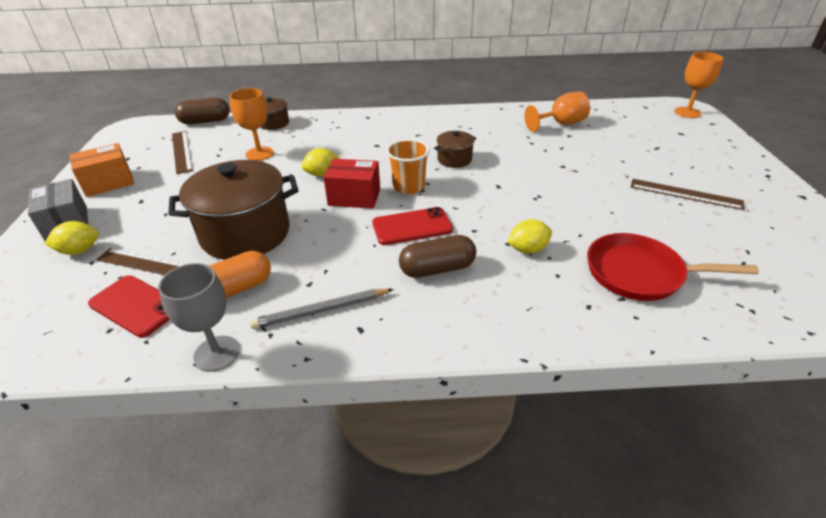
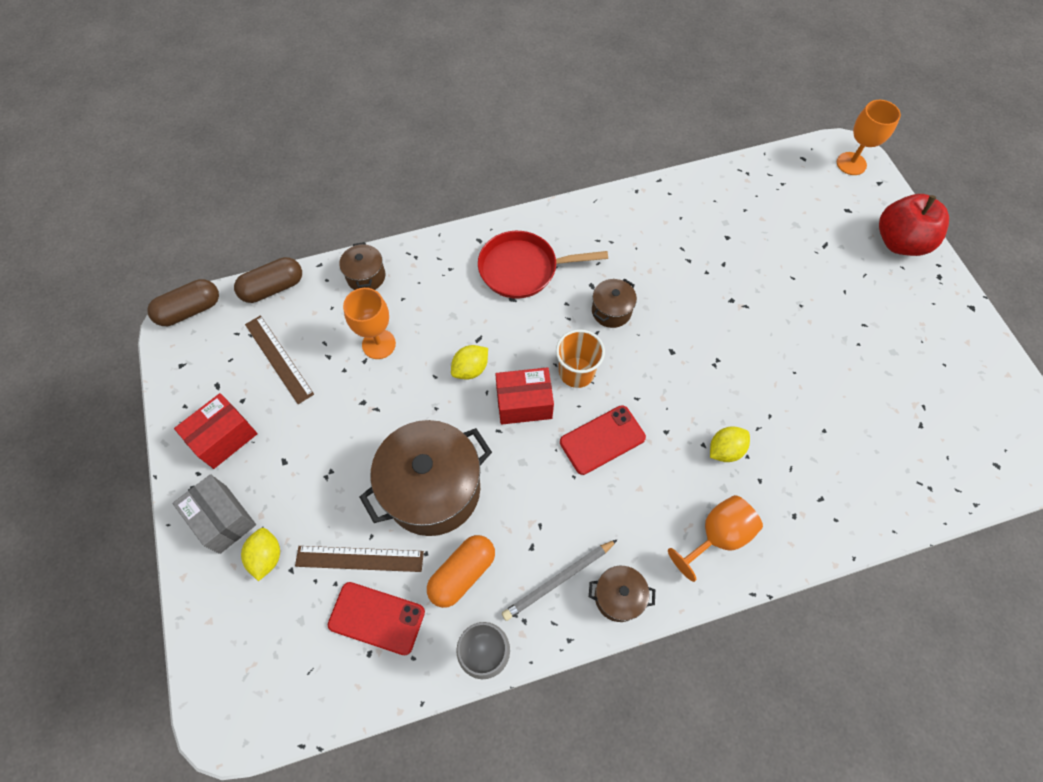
camera: 15 degrees left, 25 degrees up
(79, 251) = (266, 556): yellow lemon -> yellow lemon turned 60 degrees counterclockwise
(108, 183) = (224, 438): orange box -> red box
(375, 334) = (618, 597): none -> brown pot
(437, 269) = (647, 498): brown capsule -> brown capsule (190, 310)
(560, 124) = (713, 214): orange goblet -> orange goblet (717, 536)
(640, 273) = (832, 461): red pan -> red pan (523, 269)
(685, 194) = (862, 327): brown ruler -> none
(728, 153) = (899, 242): none -> red apple

